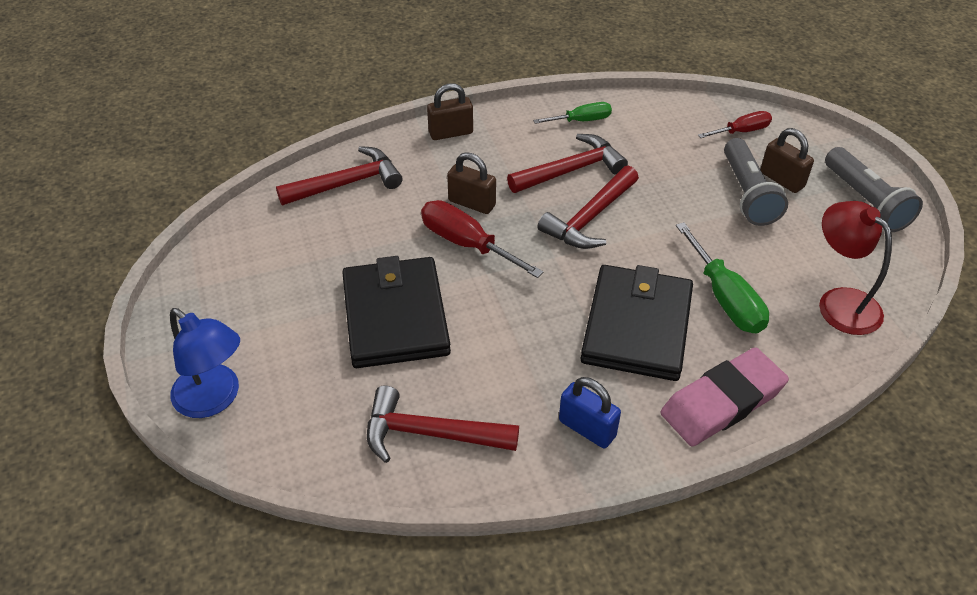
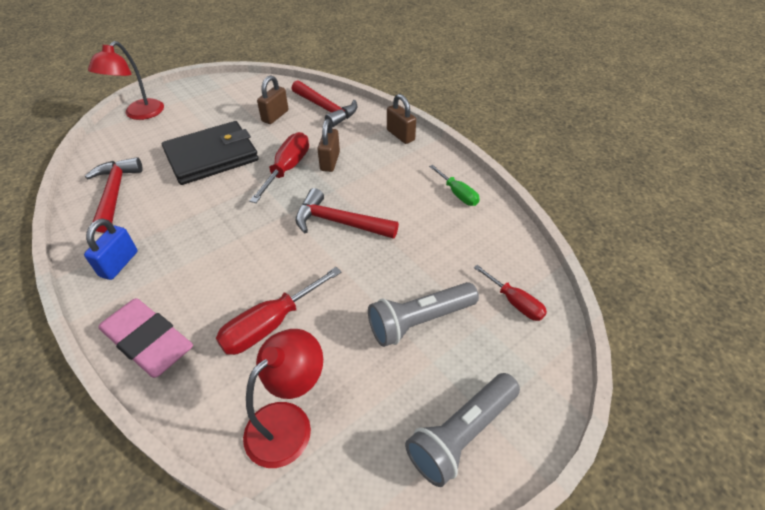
camera: 70 degrees right, 0 degrees up
(215, 399) = (139, 114): blue lamp -> red lamp
(571, 170) = (391, 201): red hammer -> none
(637, 326) = (225, 272): black wallet -> none
(725, 298) = (270, 324): green screwdriver -> red screwdriver
(782, 179) = (457, 347): brown padlock -> brown padlock (275, 116)

